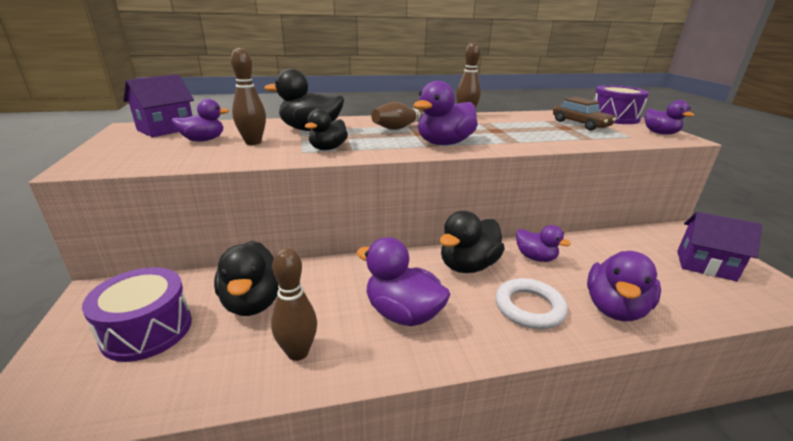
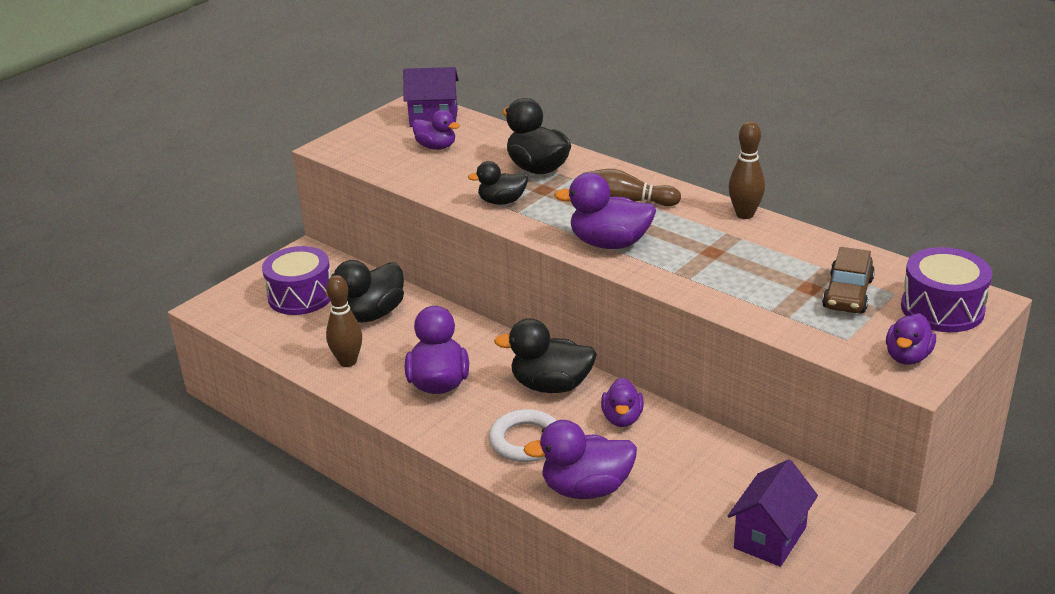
camera: 55 degrees right, 5 degrees up
(253, 142) = (464, 166): brown bowling pin -> none
(705, 265) = (770, 537): purple house -> purple house turned 45 degrees clockwise

